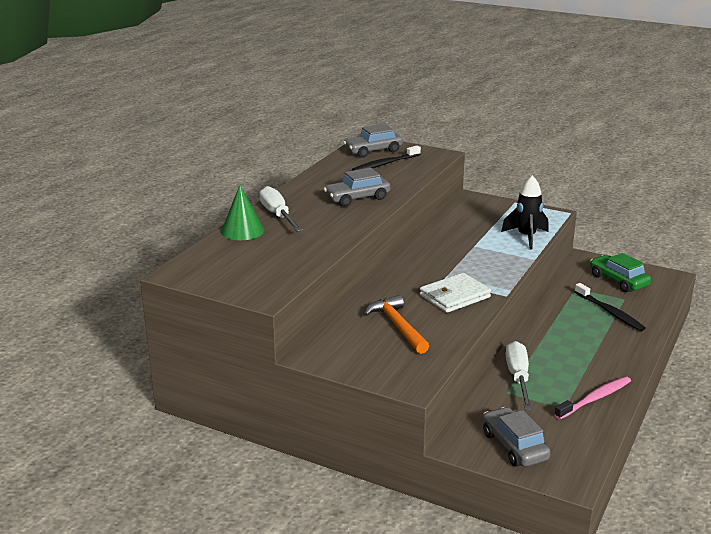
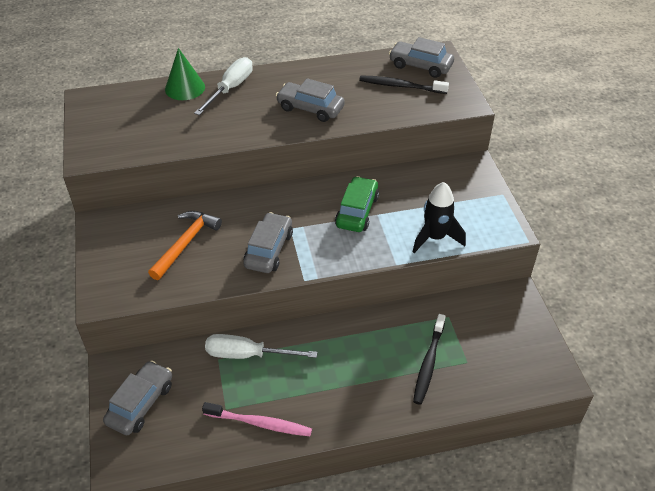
camera: 50 degrees right, 20 degrees up
(454, 296) = (269, 250): white wallet -> grey car
(518, 378) = (247, 354): white screwdriver -> white screwdriver turned 135 degrees counterclockwise
(618, 281) = (500, 341): green car -> green car (357, 211)

